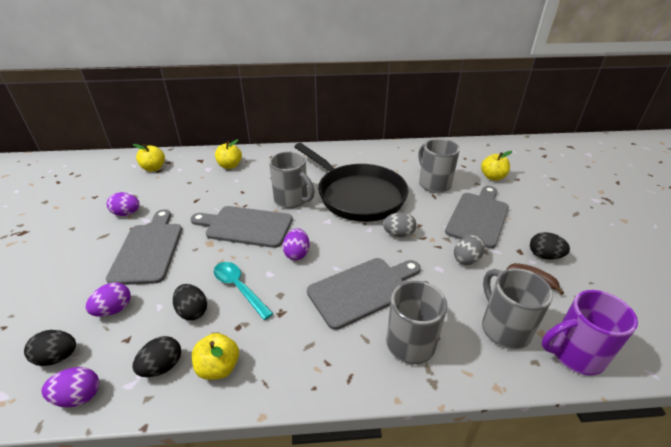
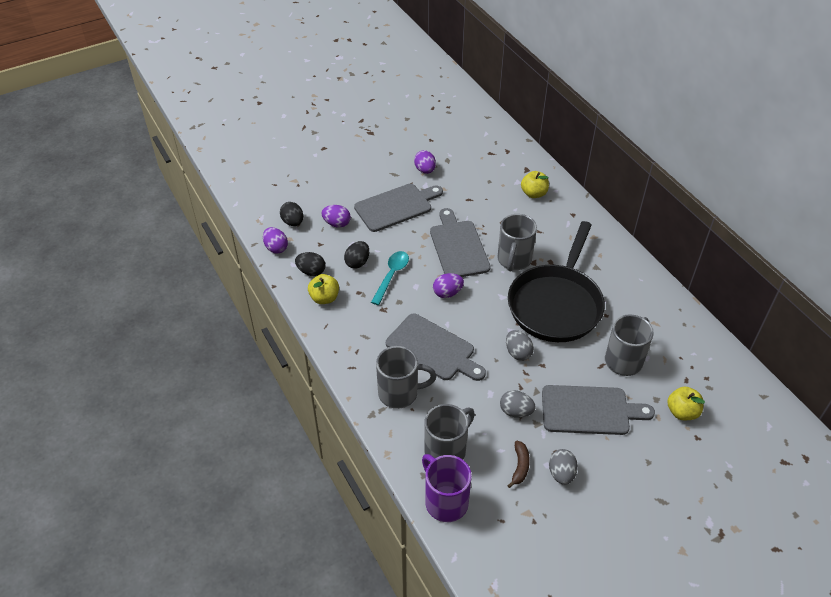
camera: 65 degrees right, 10 degrees up
(154, 168) = (491, 148): yellow apple -> none
(544, 256) = (561, 474): black egg -> grey egg

